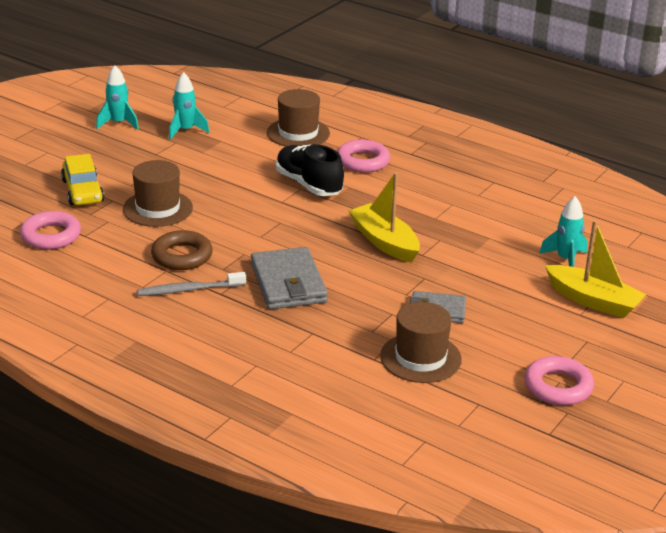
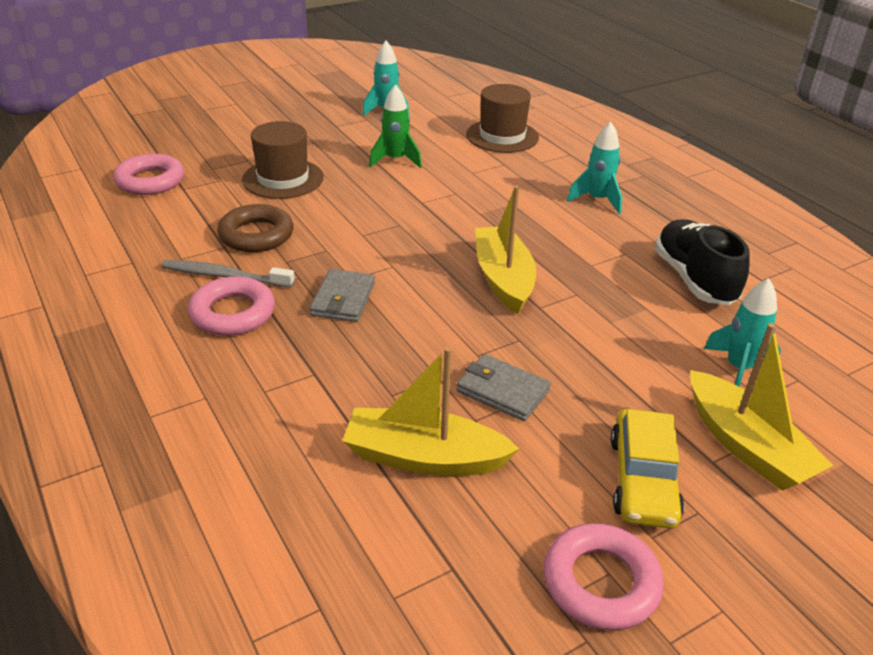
camera: 25 degrees right, 5 degrees up
(82, 191) = (228, 145): yellow car -> yellow car (643, 479)
(118, 123) = (328, 91): turquoise rocket -> turquoise rocket (597, 200)
(232, 172) = (395, 160): none -> green rocket
(288, 283) = (343, 299): grey wallet -> grey wallet, size x0.62
(308, 185) = (467, 191): black shoe -> black shoe (694, 279)
(362, 161) = (551, 180): pink ring -> pink ring (233, 313)
(420, 358) = (424, 457): brown hat -> yellow boat

